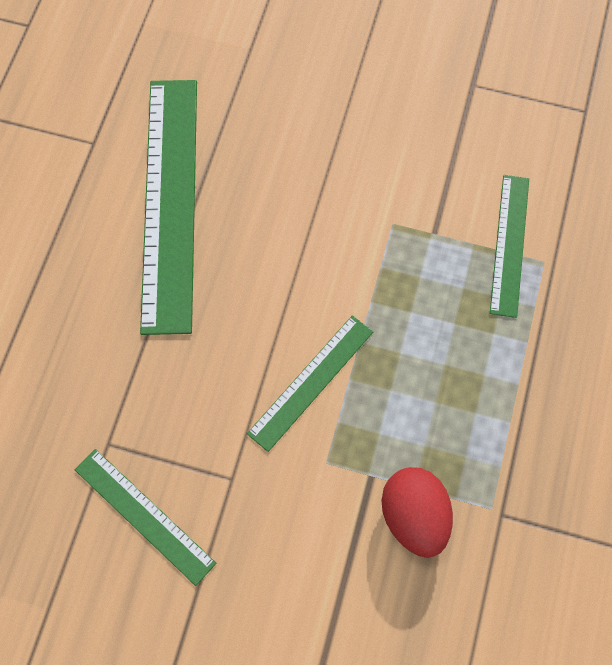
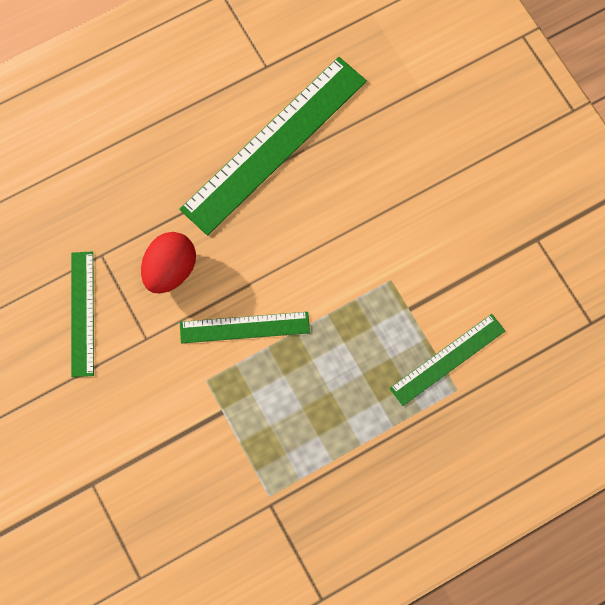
camera: 45 degrees right, 5 degrees up
(414, 516) = (222, 457): red egg -> red egg (170, 269)

